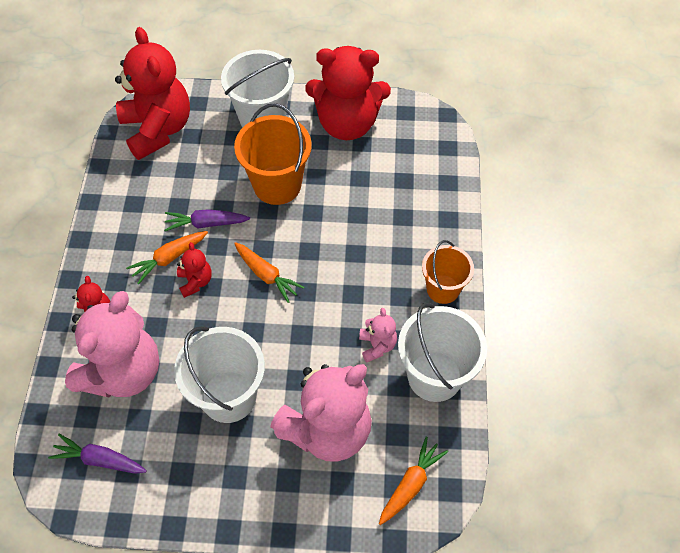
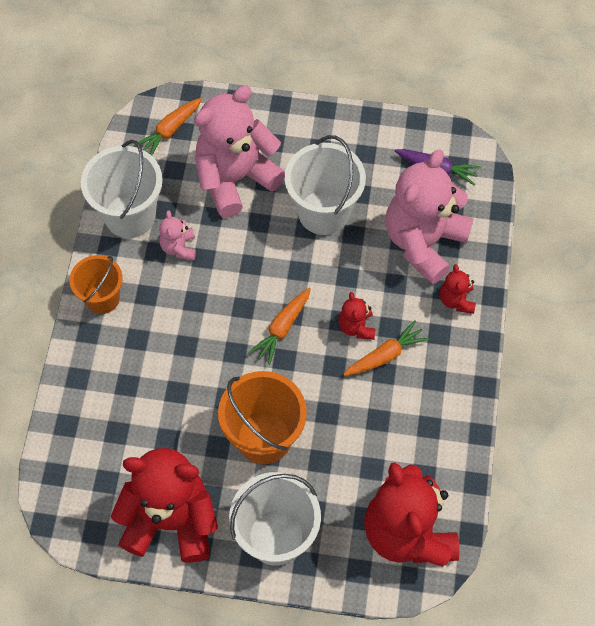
camera: 175 degrees left, 5 degrees up
(206, 223) = (346, 394): purple carrot -> none
(266, 275) = (282, 328): orange carrot -> orange carrot turned 105 degrees counterclockwise

